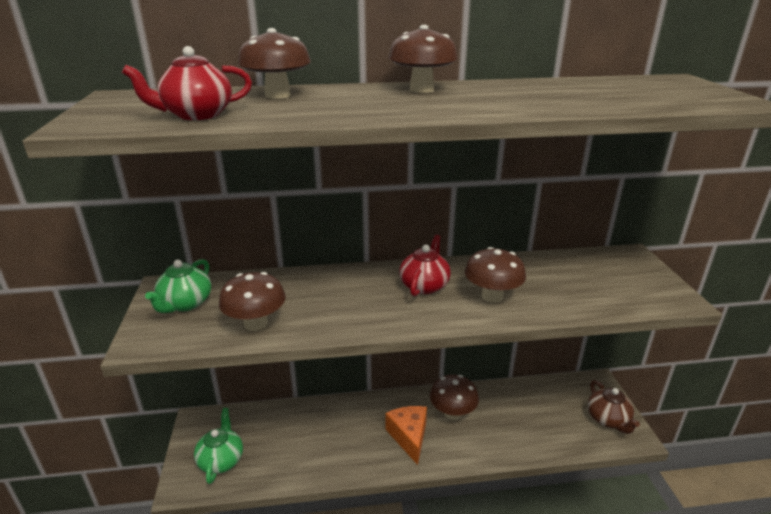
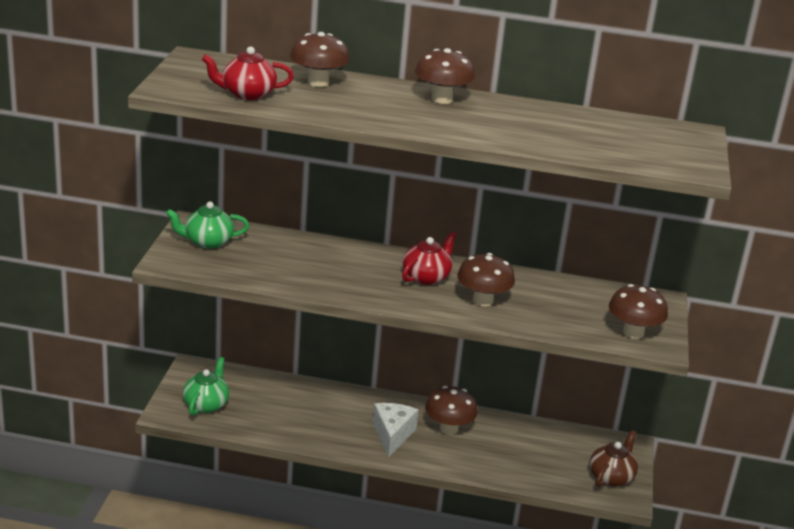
camera: 15 degrees right, 0 degrees up
(185, 303) = (207, 242): green teapot -> green teapot turned 45 degrees clockwise
(256, 323) = (261, 271): brown mushroom -> brown mushroom (633, 332)
(409, 437) = (392, 435): orange cheese -> white cheese
(608, 419) = (611, 477): brown teapot -> brown teapot turned 150 degrees counterclockwise

